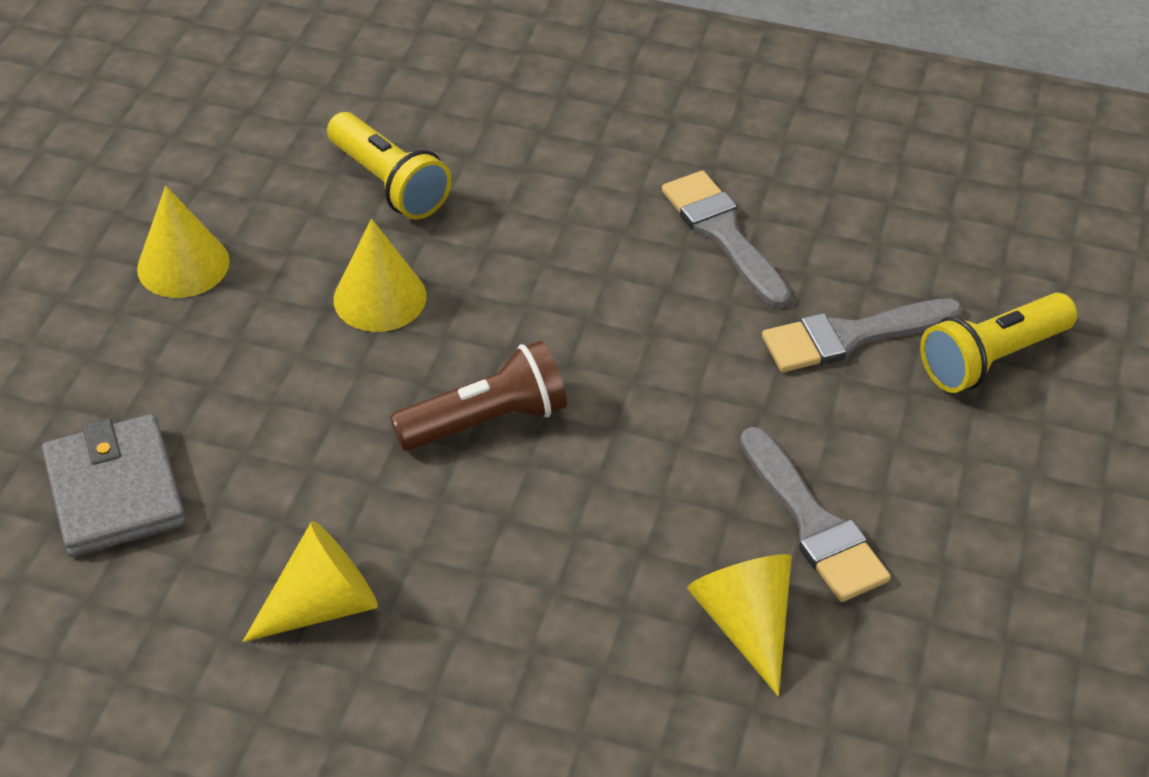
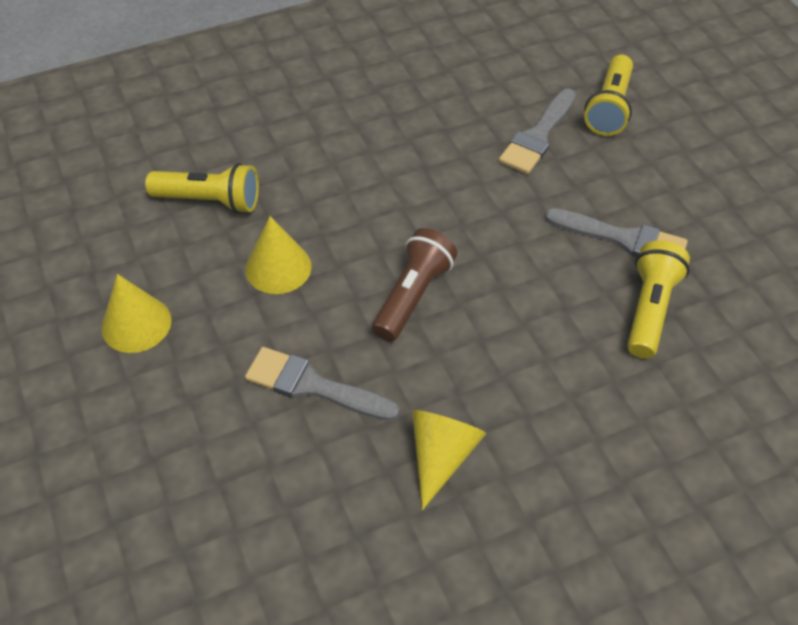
camera: 40 degrees left, 5 degrees up
(115, 491) = (248, 483): grey wallet -> none
(722, 233) = (420, 121): grey brush -> grey brush (313, 386)
(746, 624) = (649, 309): yellow cone -> yellow flashlight

